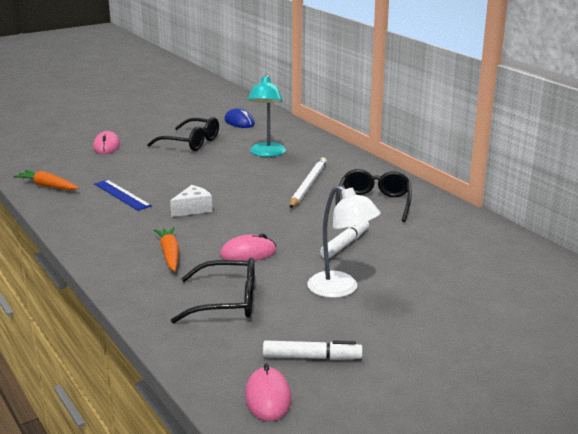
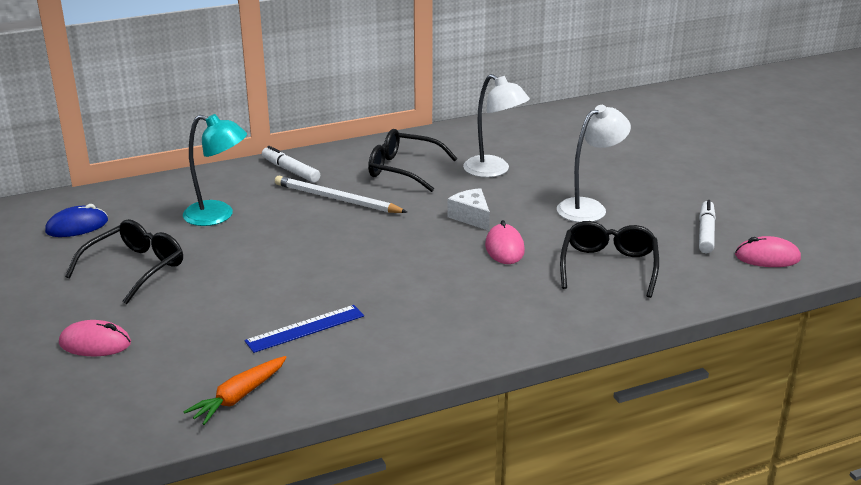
camera: 80 degrees left, 5 degrees up
(170, 254) = (497, 296): orange carrot -> none
(193, 209) = (376, 276): white cheese -> white cheese (471, 217)
(345, 244) = (496, 195): white marker -> white marker (290, 170)
(395, 240) = (494, 170): none -> white lamp

